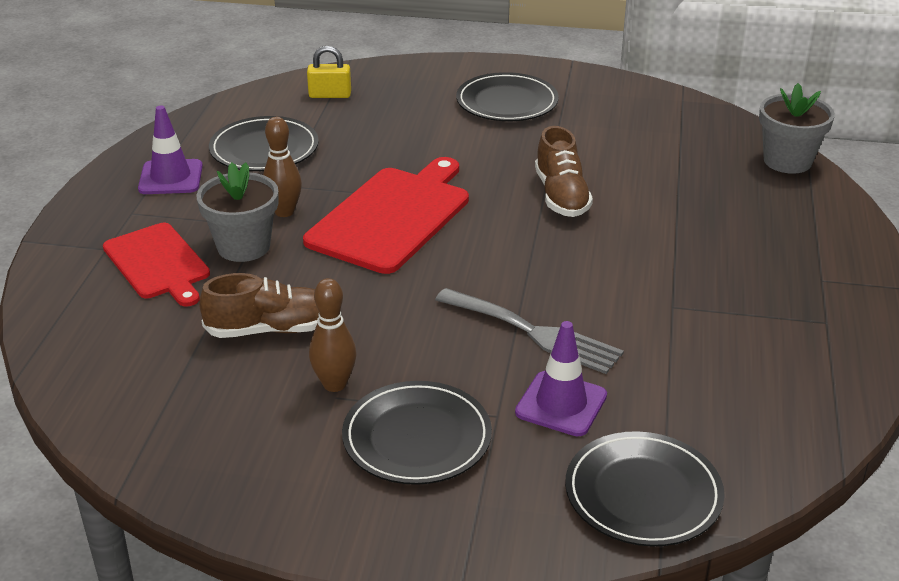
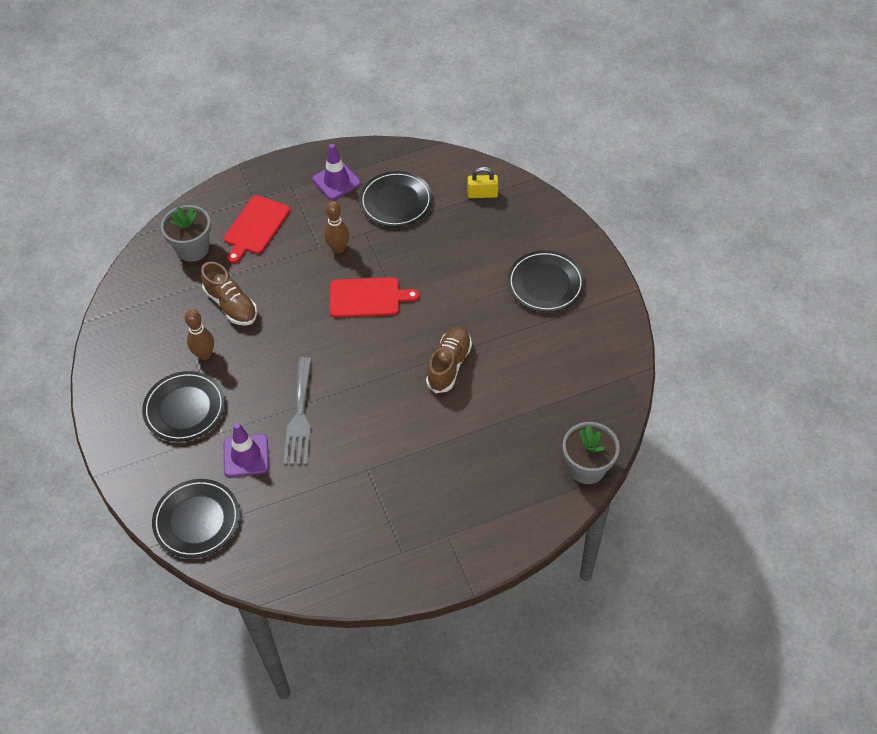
camera: 60 degrees right, 20 degrees up
(243, 246) = (294, 251): grey flower pot -> grey flower pot (193, 249)
(330, 95) = (482, 194): yellow padlock -> yellow padlock turned 60 degrees counterclockwise
(392, 217) = (368, 298): red cutting board -> red cutting board, size x0.66
(561, 196) = (449, 365): brown shoe -> brown shoe turned 150 degrees clockwise

